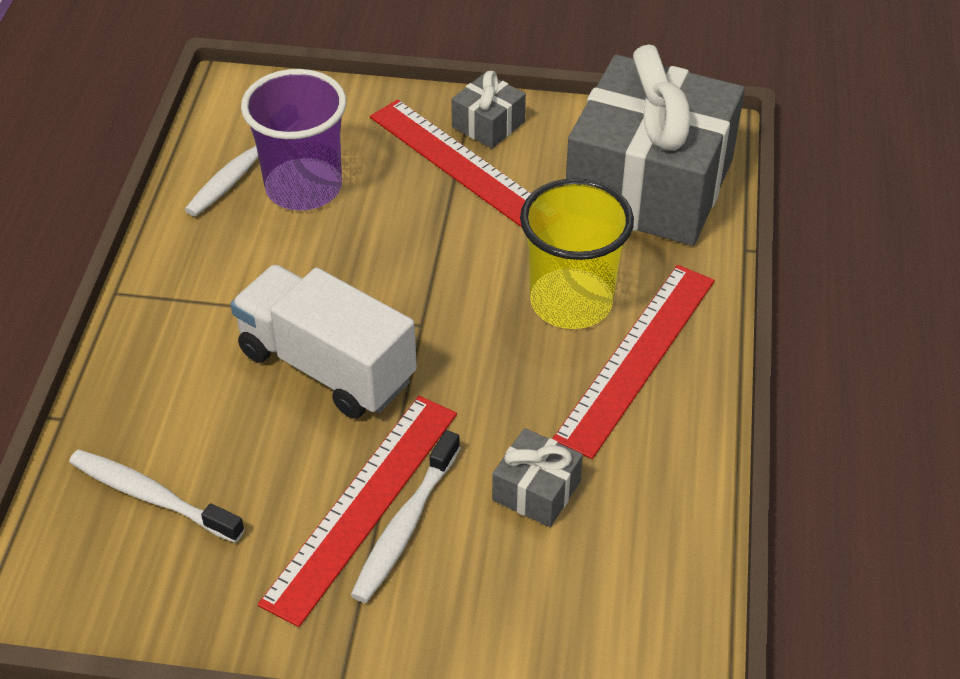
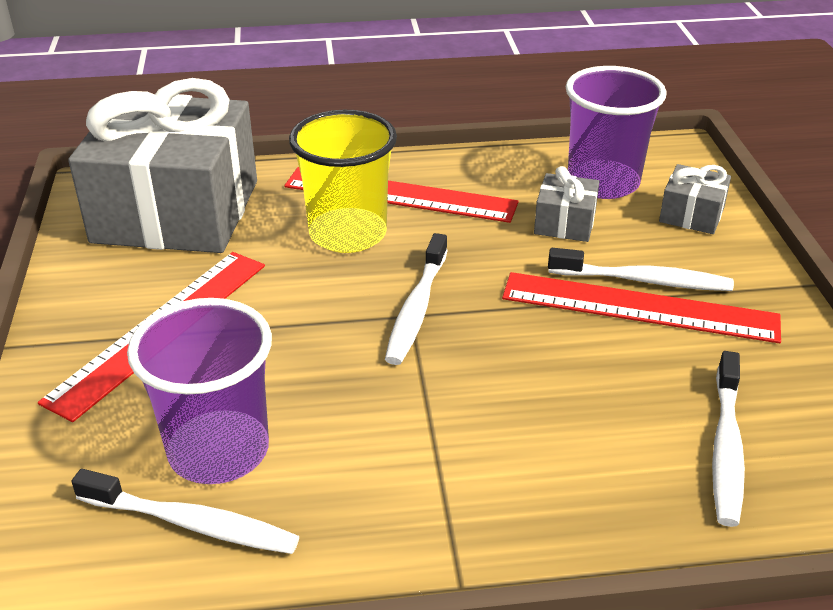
camera: 105 degrees left, 10 degrees down
(327, 366) = (493, 365): white truck -> none
(428, 330) = (416, 309): none -> white toothbrush
(488, 124) = (85, 323): grey gift -> grey gift (691, 214)
(615, 559) = (603, 182): none -> purple cup

